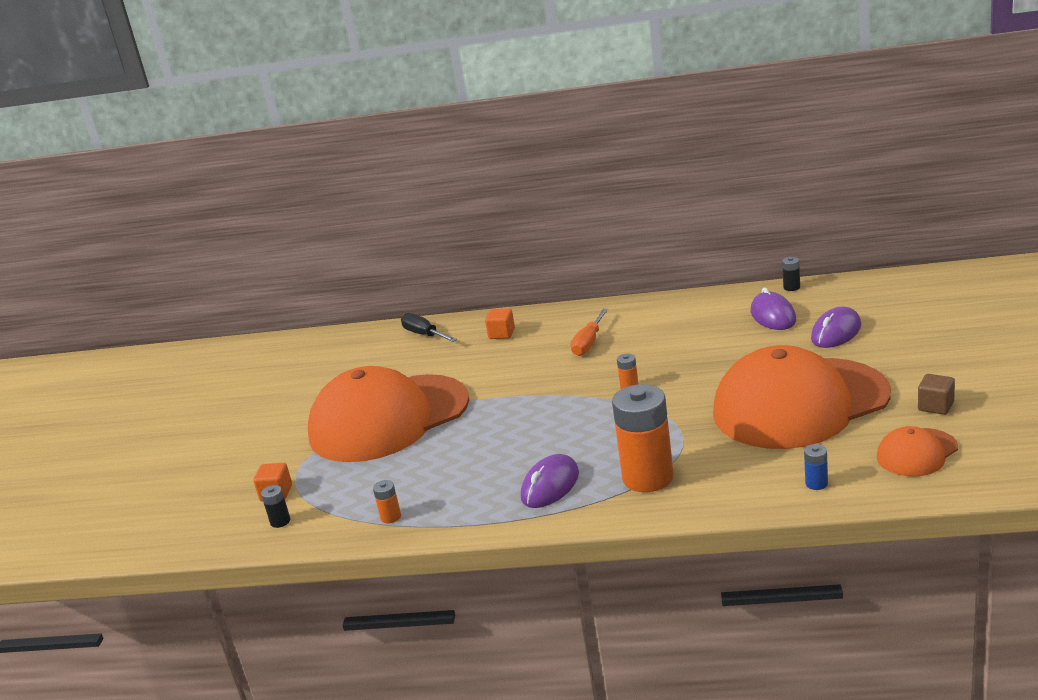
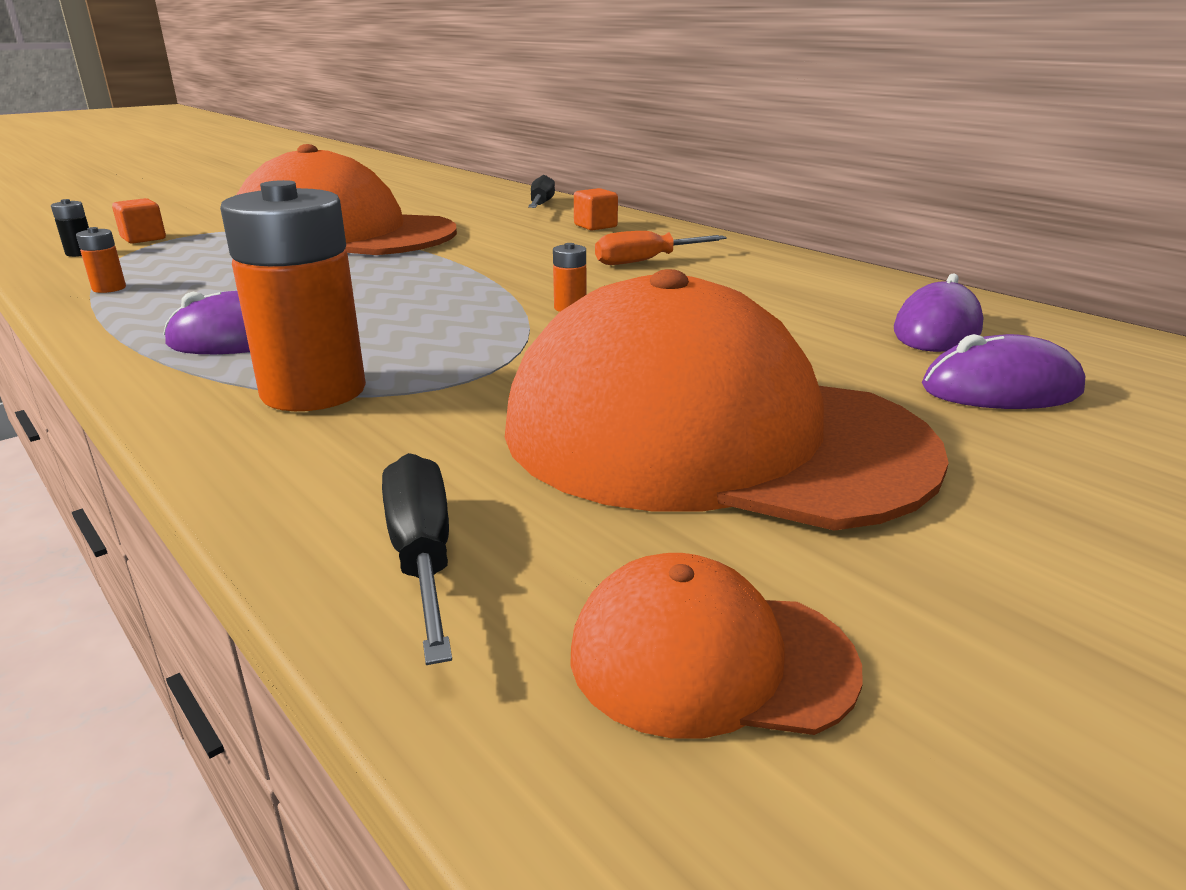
camera: 40 degrees right, 0 degrees up
(791, 287) = (1044, 317): black battery -> none
(816, 483) = (422, 556): blue battery -> black screwdriver
(936, 406) = (962, 604): brown cube -> none

